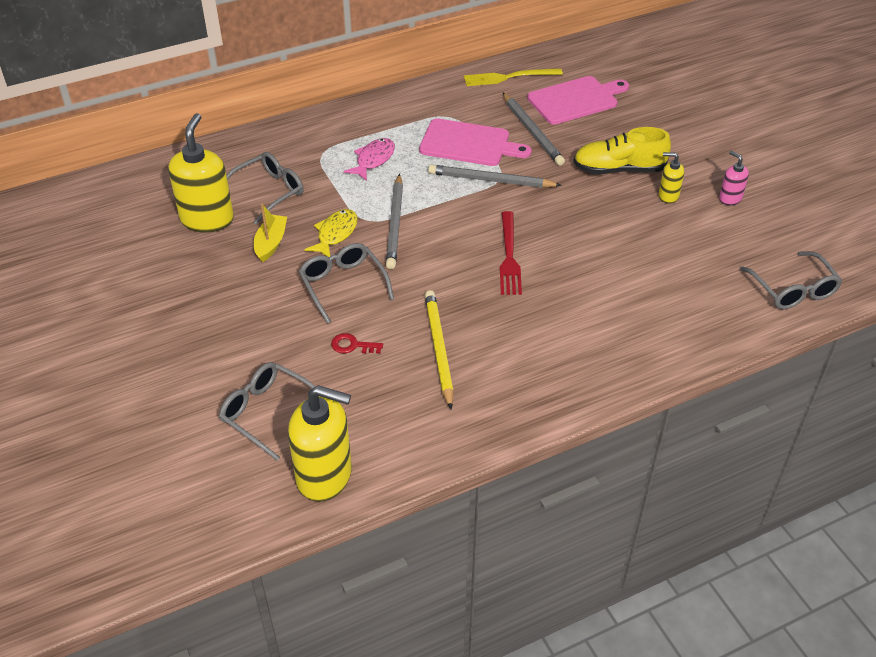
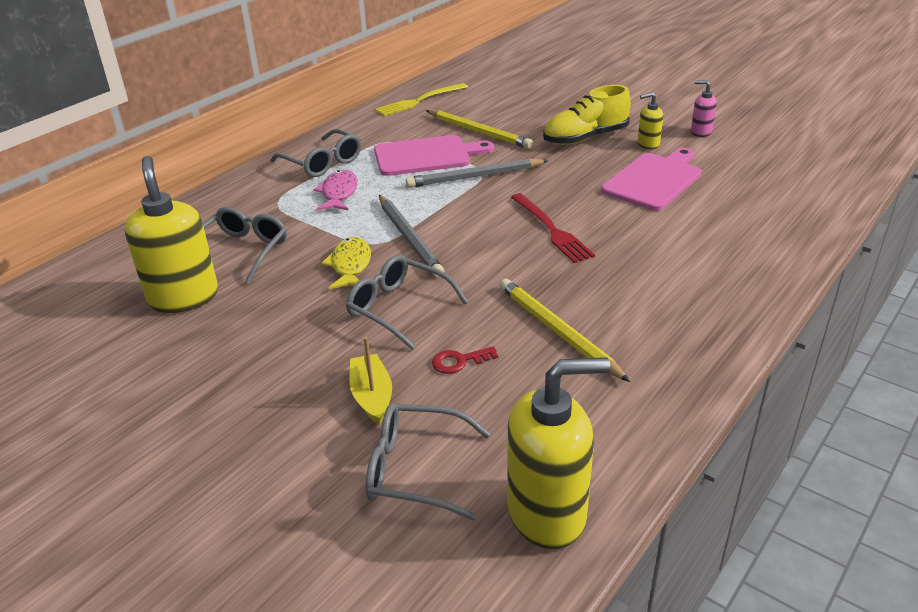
camera: 25 degrees left, 10 degrees down
(271, 243) = (281, 296): yellow boat -> yellow boat (372, 396)
(532, 131) = (478, 132): grey pencil -> yellow pencil
(575, 100) = (496, 101): pink cutting board -> pink cutting board (654, 180)
(793, 290) = (824, 178): grey glasses -> grey glasses (323, 163)

